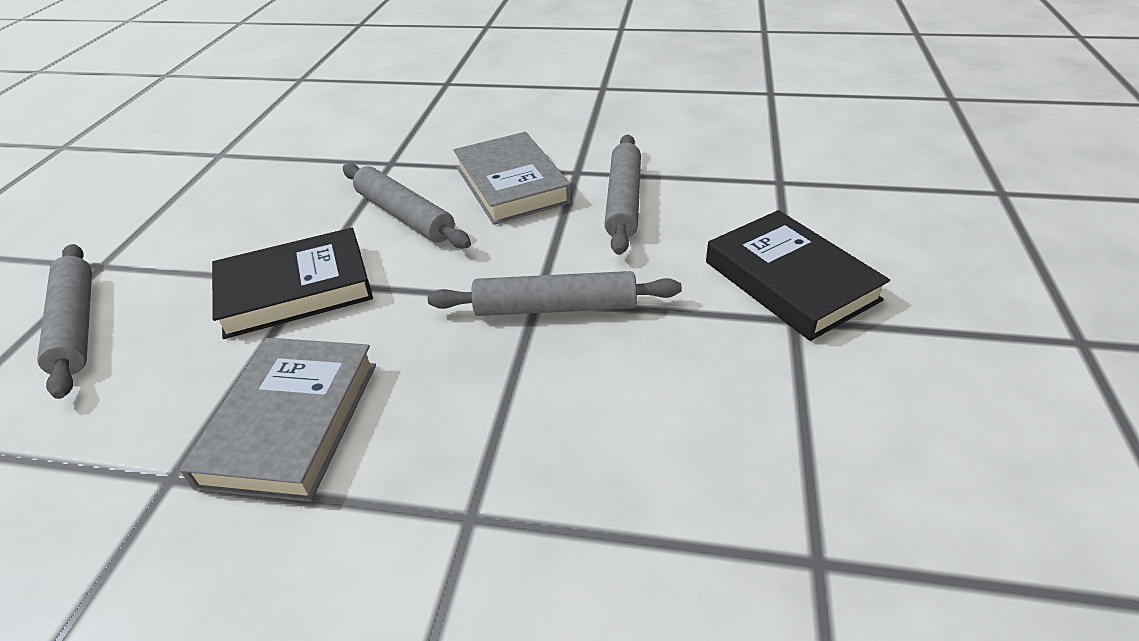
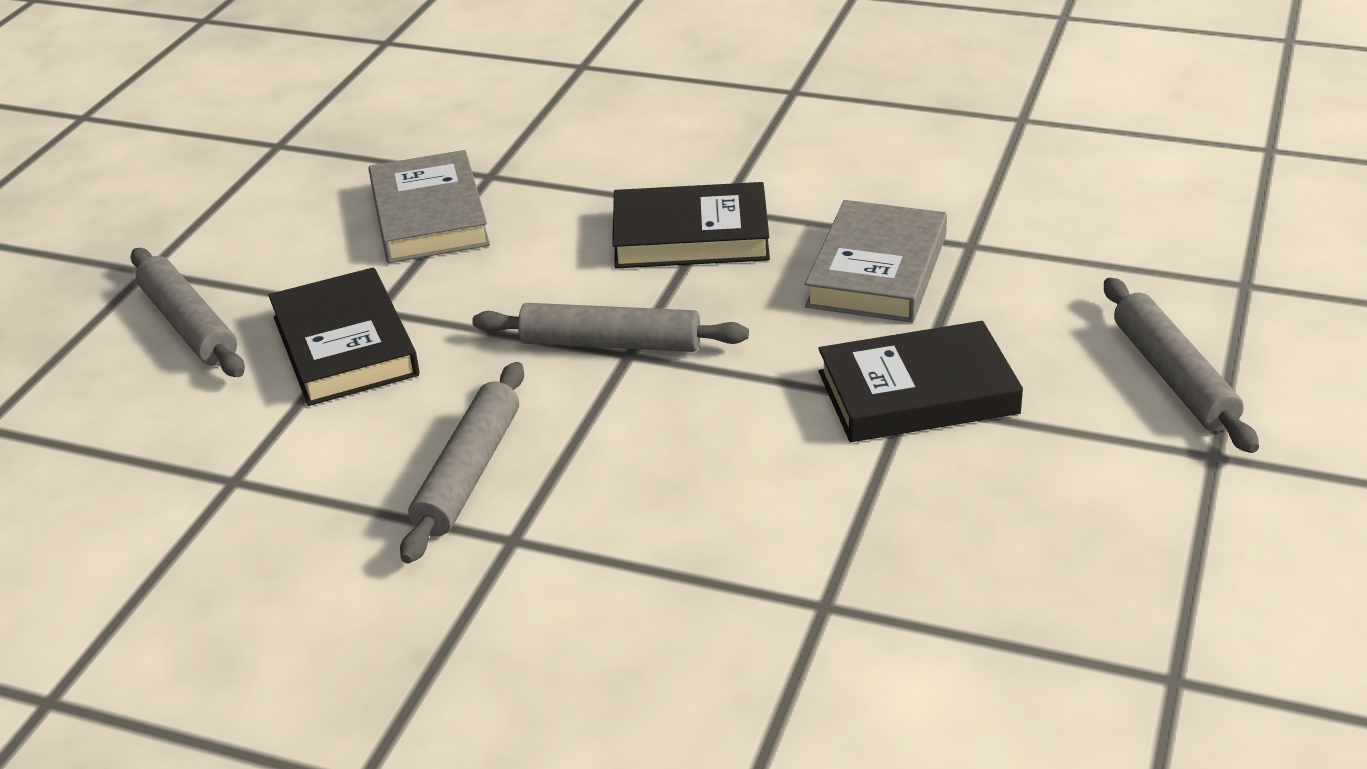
camera: 170 degrees left, 5 degrees down
(404, 215) = (789, 487): grey rolling pin -> grey rolling pin (189, 325)
(501, 458) = (691, 236): none -> black book
(511, 184) = (621, 525): grey book -> grey book (429, 216)

